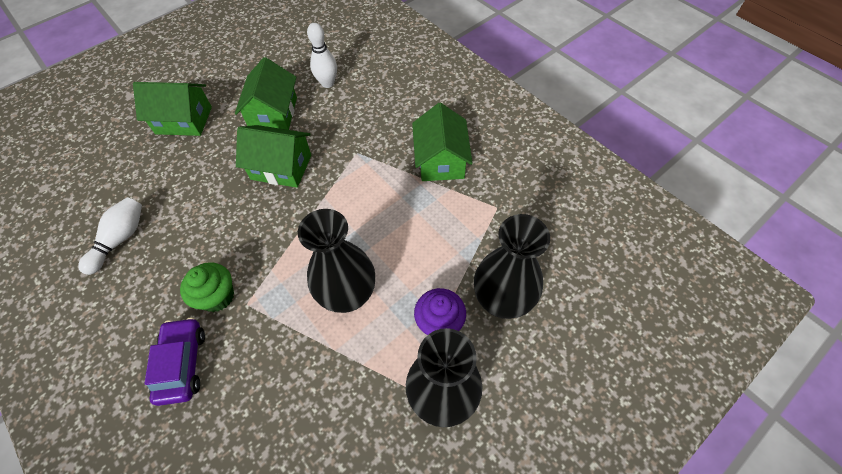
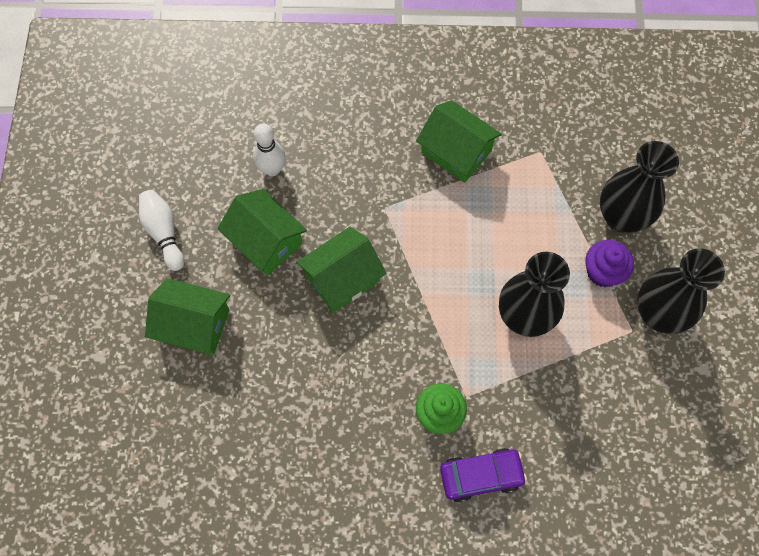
camera: 50 degrees left, 10 degrees up
(120, 239) = (302, 460): white bowling pin -> white bowling pin (164, 233)
(182, 364) = (481, 476): purple car -> purple car turned 135 degrees clockwise
(184, 120) = (194, 325): green house -> green house turned 60 degrees clockwise

